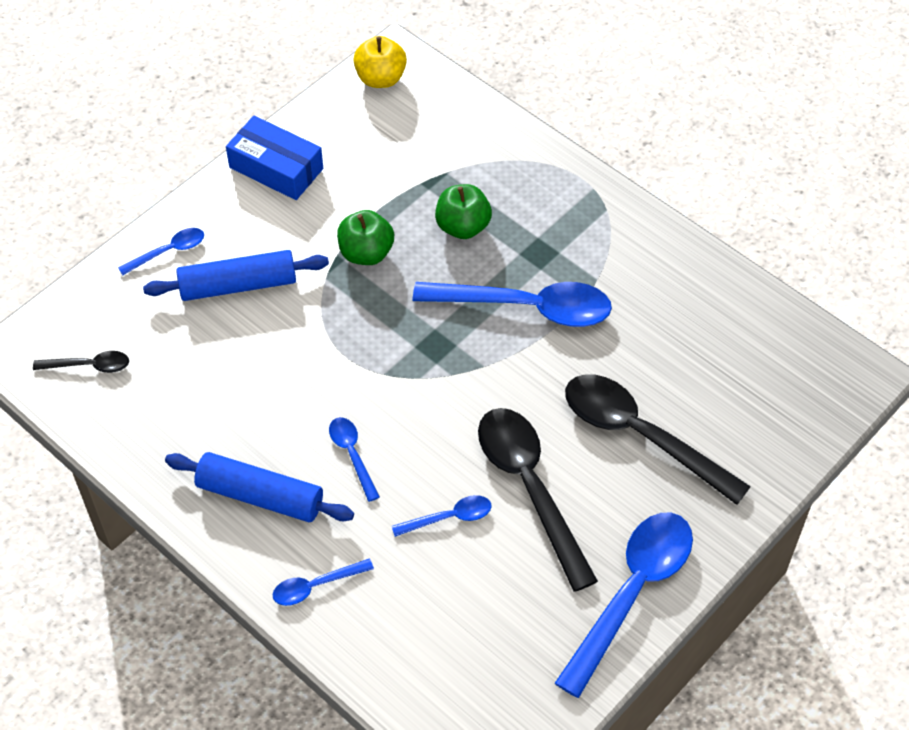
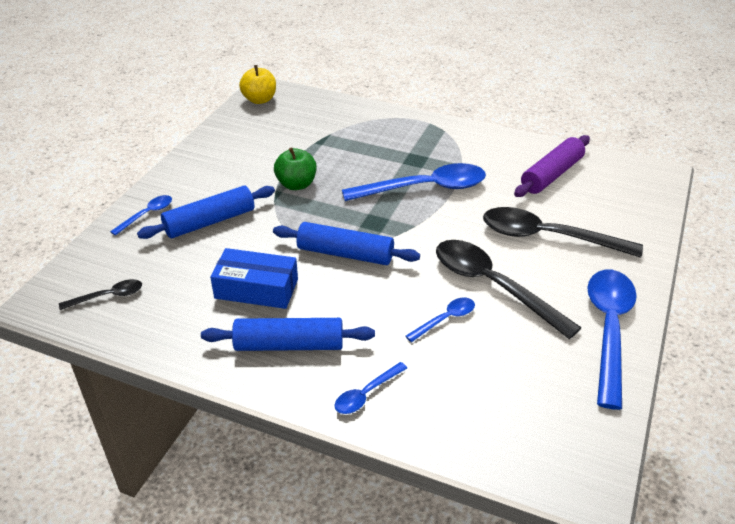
camera: 20 degrees left, 15 degrees down
(276, 168) = (208, 155): blue box -> blue box (256, 289)
(352, 454) = (348, 299): blue spoon -> none
(378, 385) = (345, 253): none -> blue rolling pin
(463, 227) = (356, 157): green apple -> none
(708, 333) = (551, 175): none -> purple rolling pin

